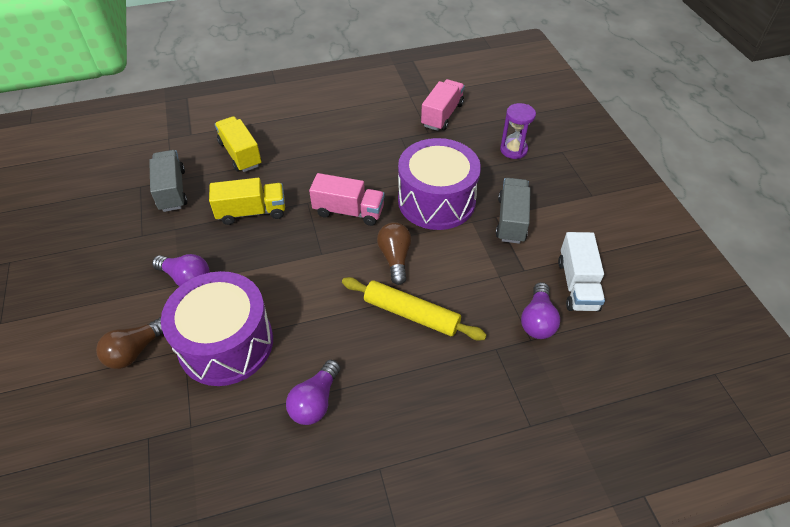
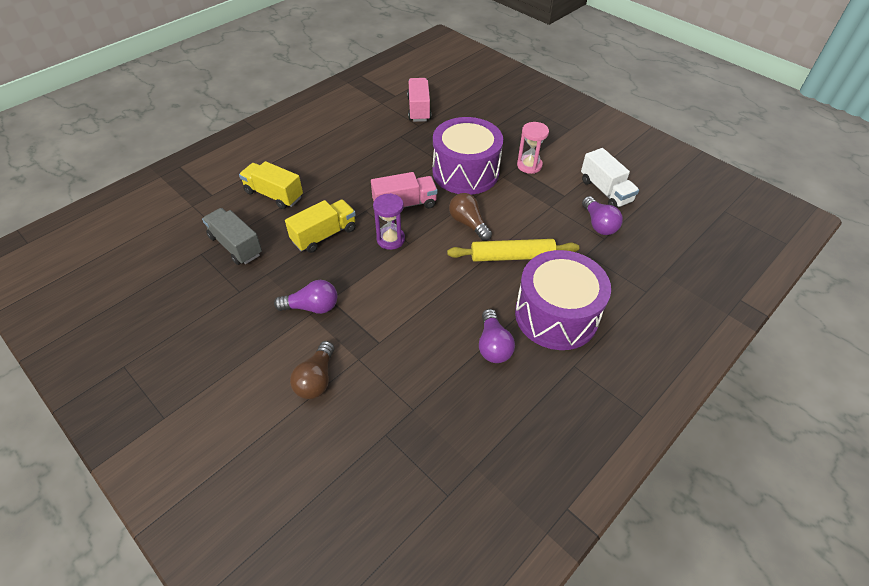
camera: 30 degrees left, 0 degrees up
(226, 343) = (389, 339): purple drum -> purple drum (556, 315)
(511, 220) = (529, 165): grey truck -> pink hourglass
(513, 150) = (492, 117): purple hourglass -> purple hourglass (390, 239)

